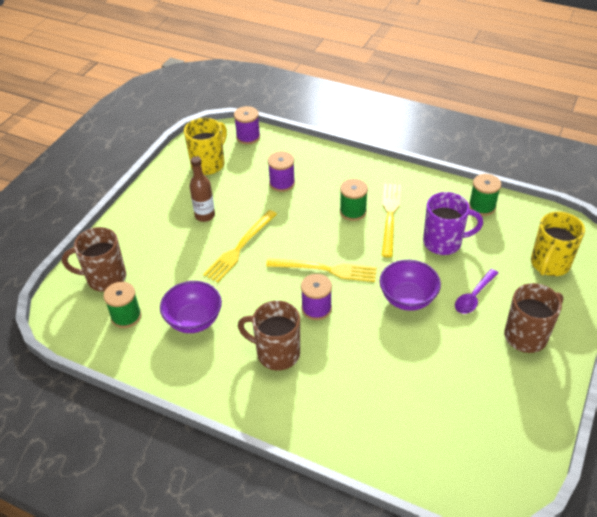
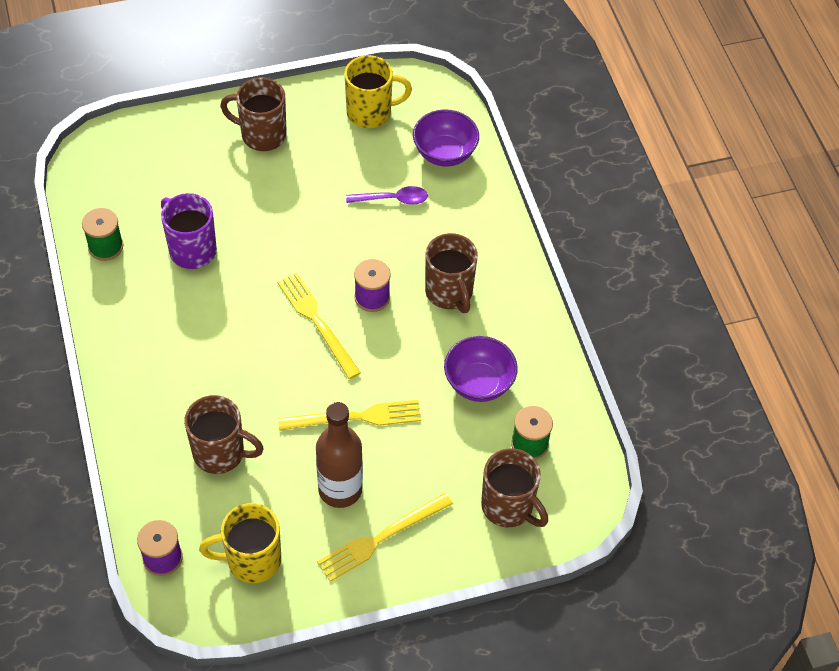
camera: 135 degrees left, 10 degrees up
(205, 215) = (340, 489): brown bottle -> brown bottle, size x1.51
(282, 183) = (220, 453): purple spool -> brown mug
(353, 211) = (210, 353): green spool -> none
(390, 216) = (190, 316): yellow fork -> yellow fork (381, 538)
(407, 298) = (295, 237): purple bowl -> purple bowl (444, 153)
(474, 296) = (247, 191): purple spoon -> purple spoon (392, 199)
(549, 264) = (152, 157): yellow mug -> yellow mug (371, 112)

